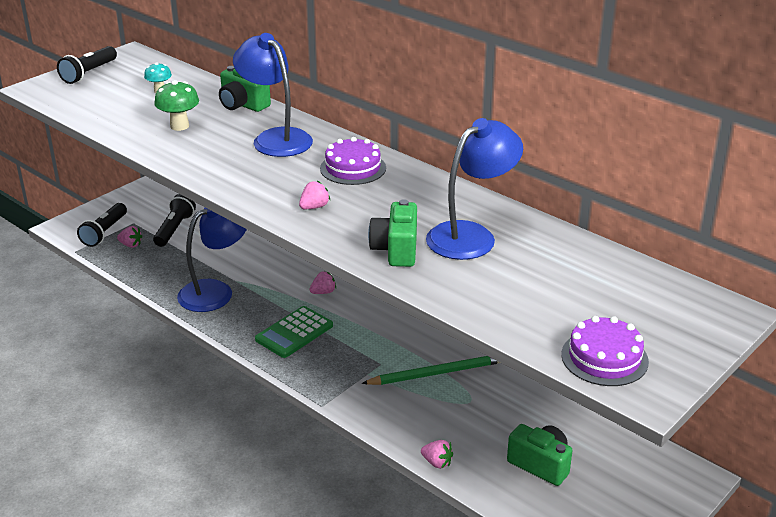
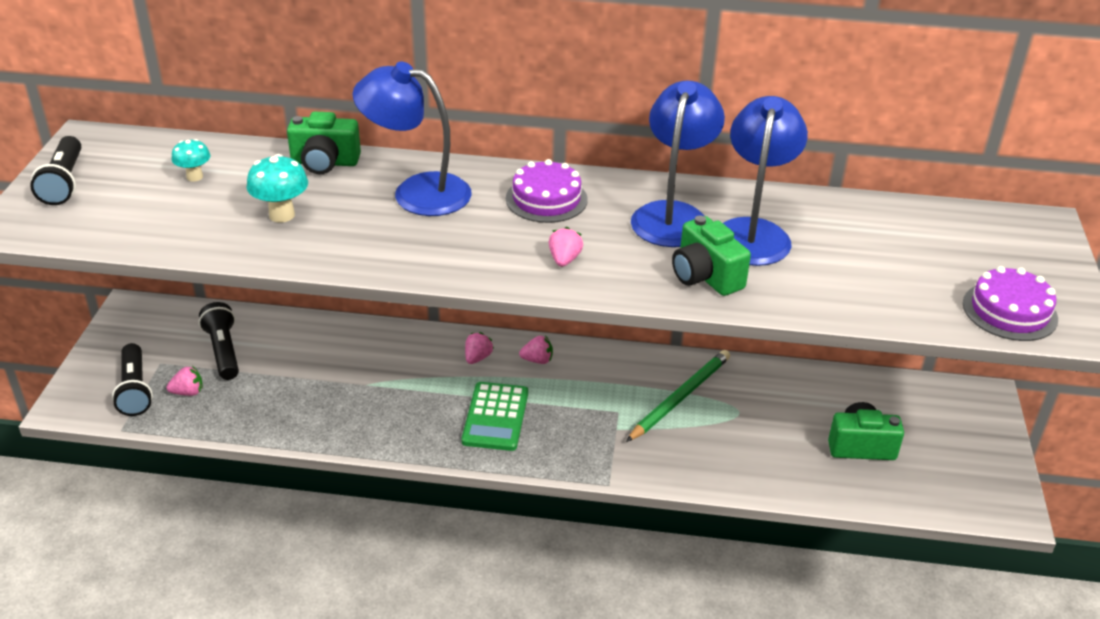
camera: 35 degrees left, 5 degrees up
(179, 126) = (282, 215): green mushroom -> turquoise mushroom
(215, 291) = (356, 407): blue lamp -> blue lamp (673, 215)
(437, 462) = (775, 490): pink strawberry -> pink strawberry (537, 360)

